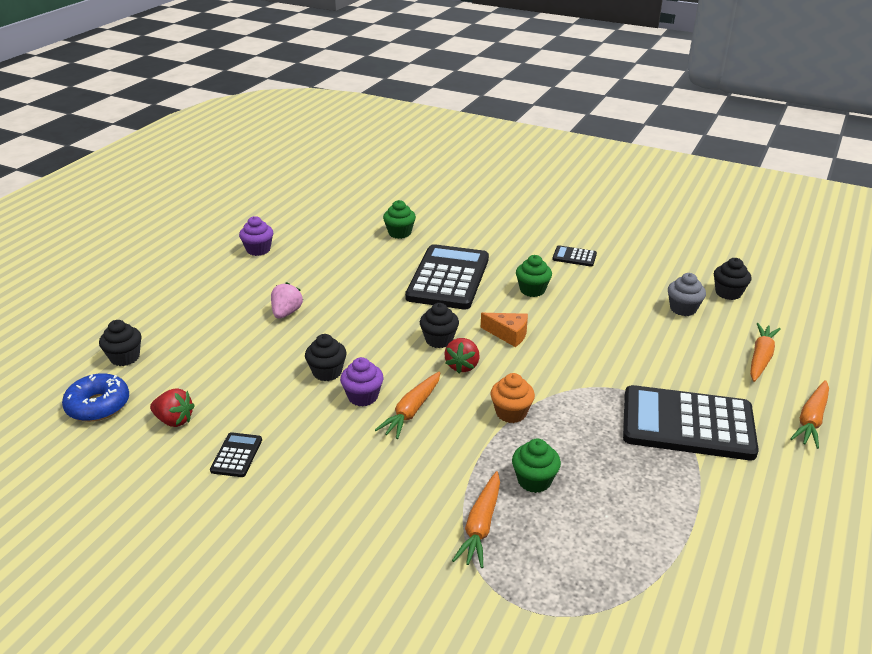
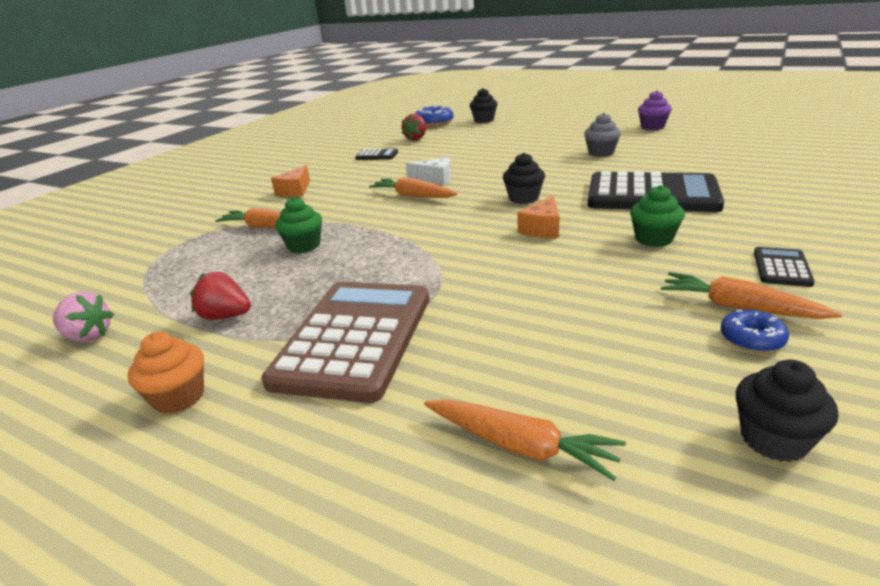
camera: 95 degrees right, 5 degrees down
(286, 313) = (552, 146): pink strawberry -> pink strawberry (88, 336)
(327, 372) = (468, 166): black cupcake -> none
(357, 523) = (295, 190): none -> orange cheese
(363, 396) = (435, 179): purple cupcake -> white cheese
(399, 233) = (741, 167): green cupcake -> none
(462, 366) = (480, 210): red strawberry -> red strawberry (226, 316)
(511, 413) = (402, 234): orange cupcake -> orange cupcake (179, 397)
(653, 282) = (751, 339): none -> blue donut
(683, 309) = (668, 365): grey cupcake -> grey cupcake (601, 153)
(687, 424) = (354, 339): black calculator -> brown calculator
(811, 420) = (326, 479): orange carrot -> orange carrot (739, 307)

